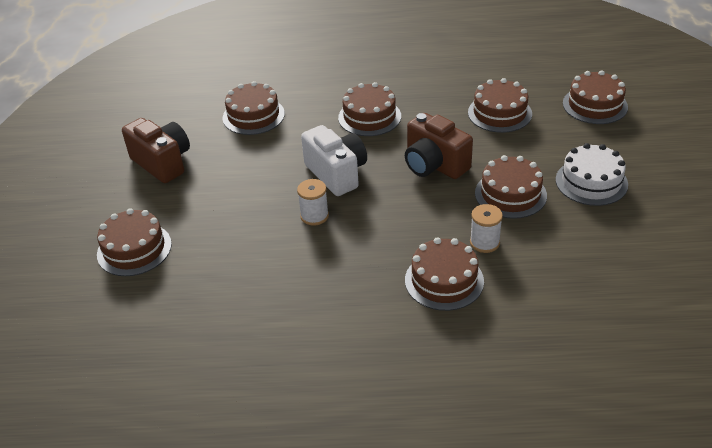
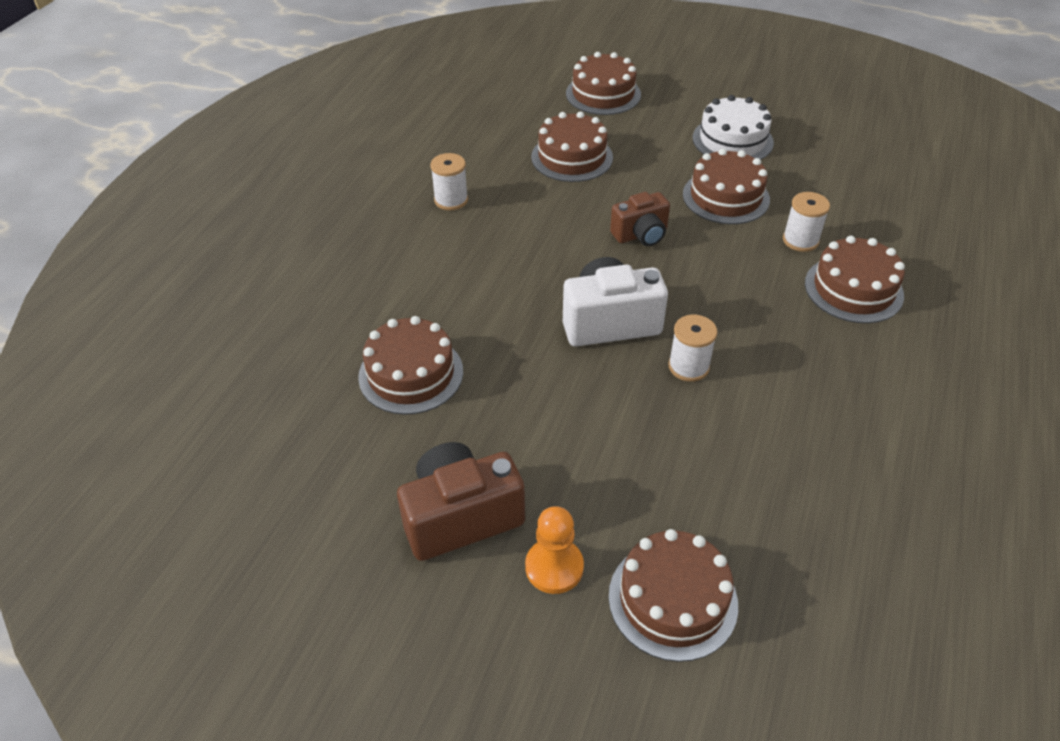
camera: 70 degrees left, 5 degrees up
(142, 202) = (554, 567): none -> orange pawn
(369, 117) = (503, 259): brown cake -> none
(412, 81) = (451, 200): none -> white spool
(434, 165) = (641, 235): brown camera -> brown camera, size x0.64

